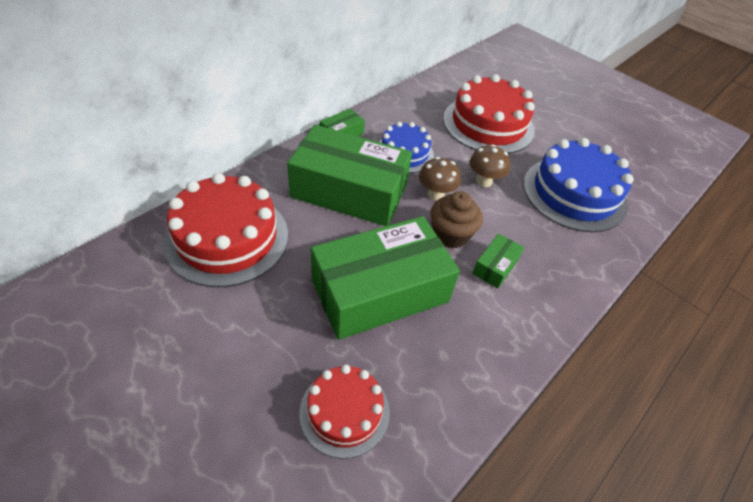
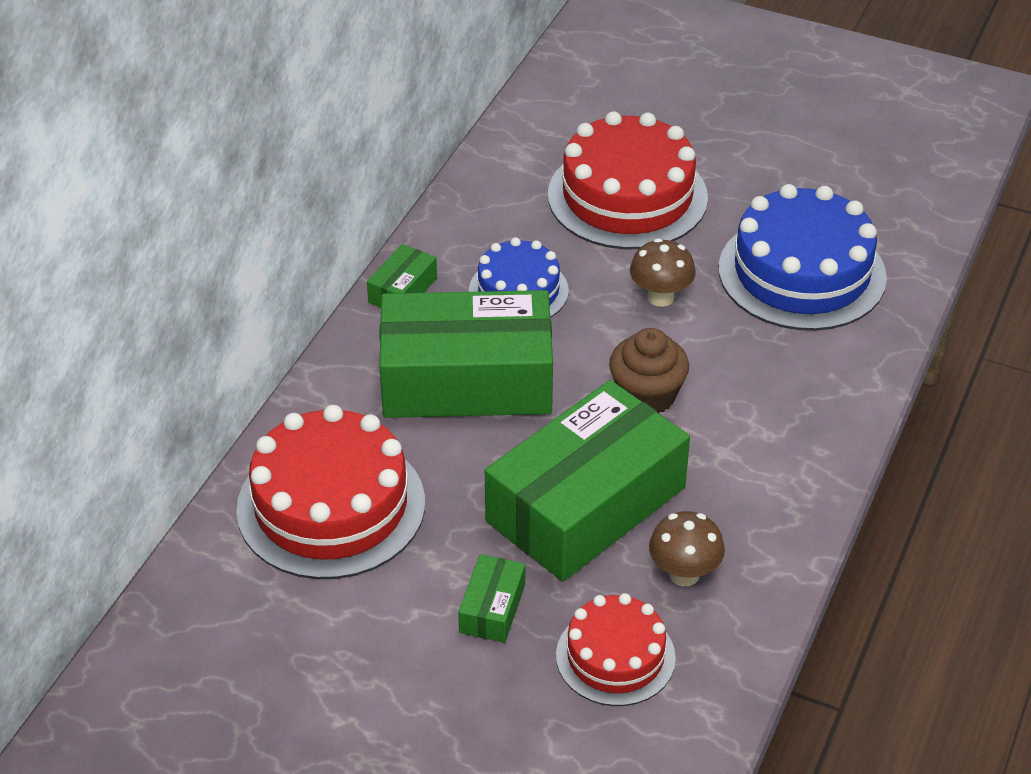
camera: 15 degrees left, 5 degrees down
(435, 194) = (598, 342): brown mushroom -> brown mushroom (684, 574)
(495, 266) = (728, 420): green box -> green box (492, 608)

